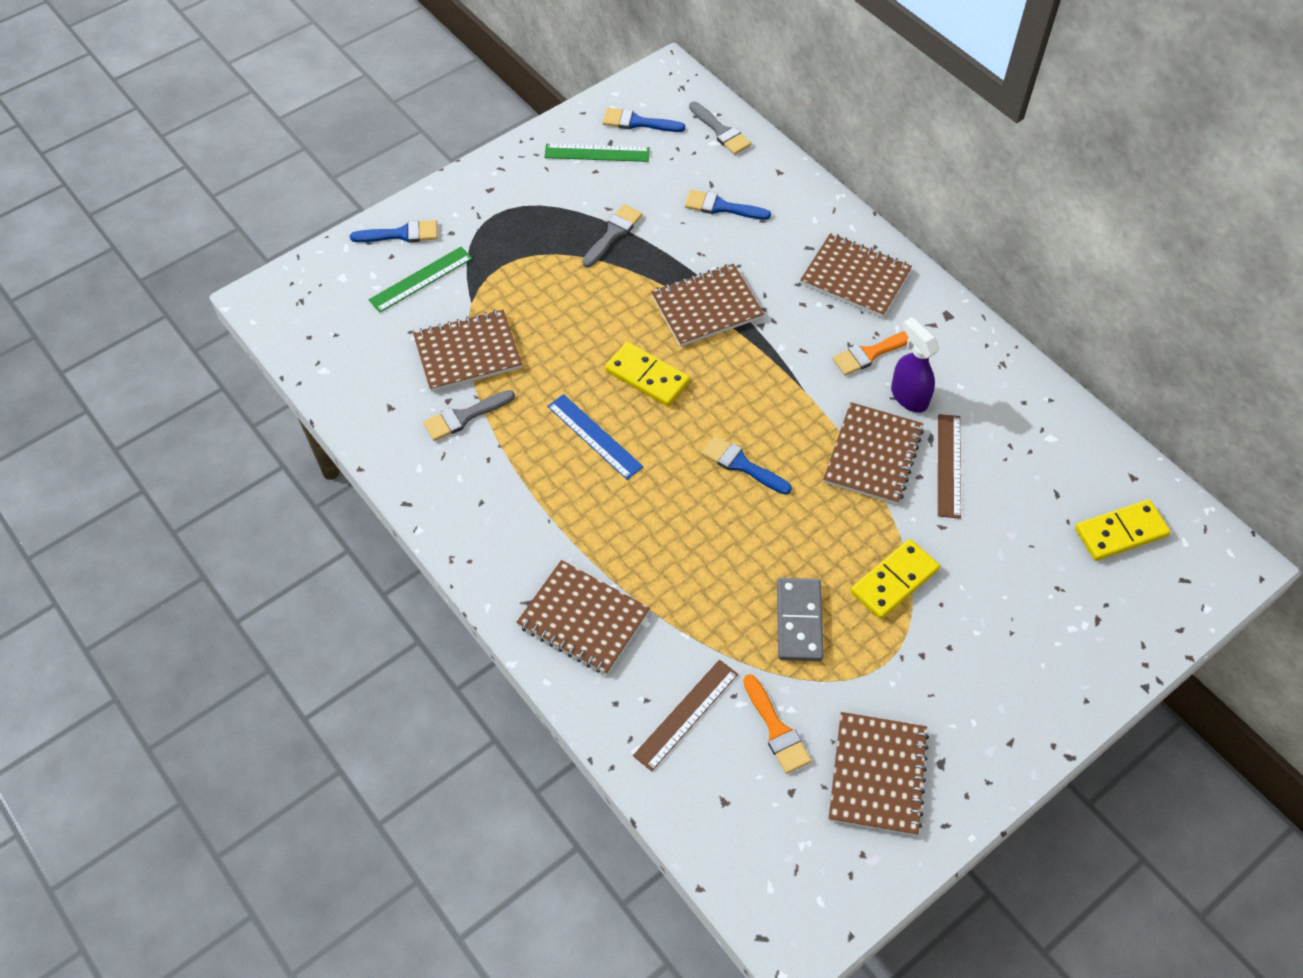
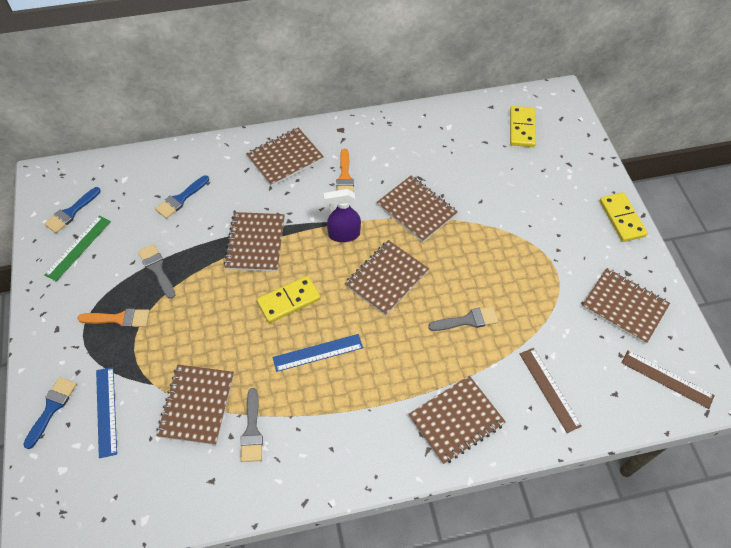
camera: 65 degrees left, 0 degrees up
(421, 279) = (106, 411): green ruler -> blue ruler
(721, 131) = (118, 171): grey brush -> grey brush (467, 320)
(741, 465) = (386, 279): blue brush -> brown notebook
(776, 729) = (578, 344): orange brush -> orange brush (119, 319)
(799, 621) = (511, 299): grey domino -> none
(894, 581) = (505, 240): yellow domino -> yellow domino (621, 218)
(909, 396) = (385, 174): purple spray bottle -> purple spray bottle (343, 234)
(949, 465) = (442, 178): brown ruler -> brown ruler (667, 379)

